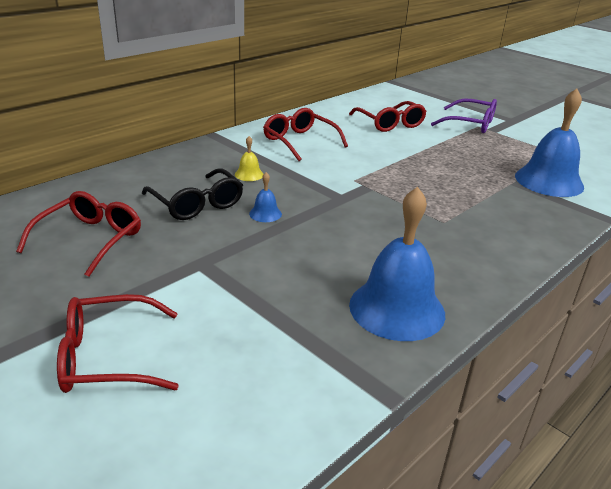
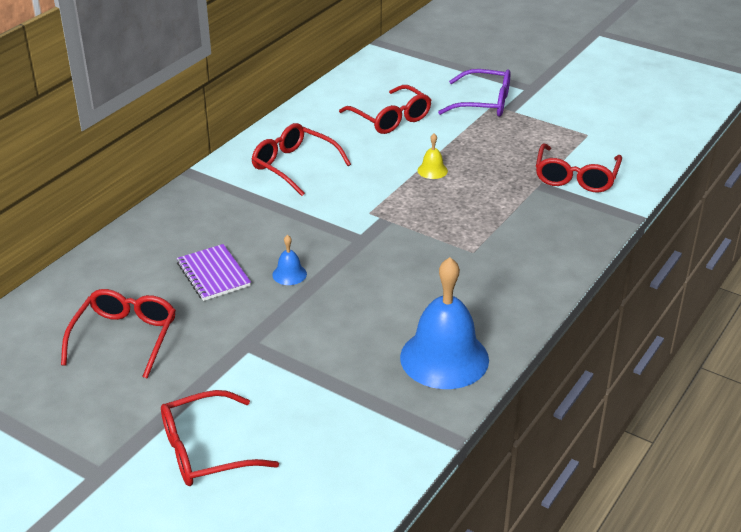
camera: 10 degrees left, 5 degrees up
(197, 204) = (213, 274): black glasses -> purple notebook
(249, 174) = (253, 225): yellow bell -> yellow bell (432, 170)
(549, 181) = (576, 177): blue bell -> red glasses

